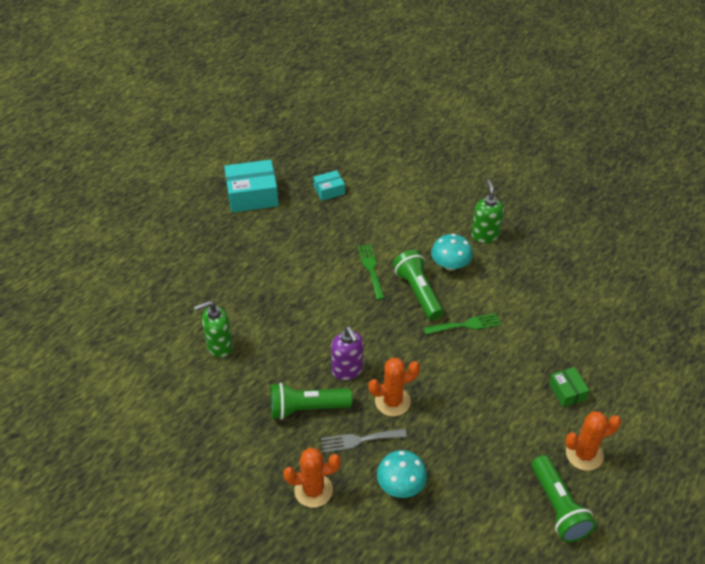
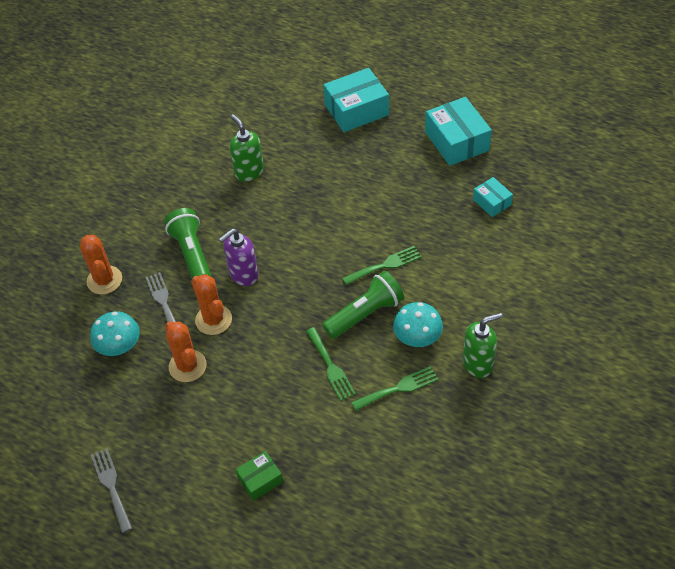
camera: 80 degrees right, 5 degrees up
(179, 252) = (356, 110): none -> turquoise box
(496, 286) = (398, 388): none -> green fork
(558, 507) = (111, 486): green flashlight -> grey fork
(584, 454) = (179, 505): orange cactus -> orange cactus (187, 366)

